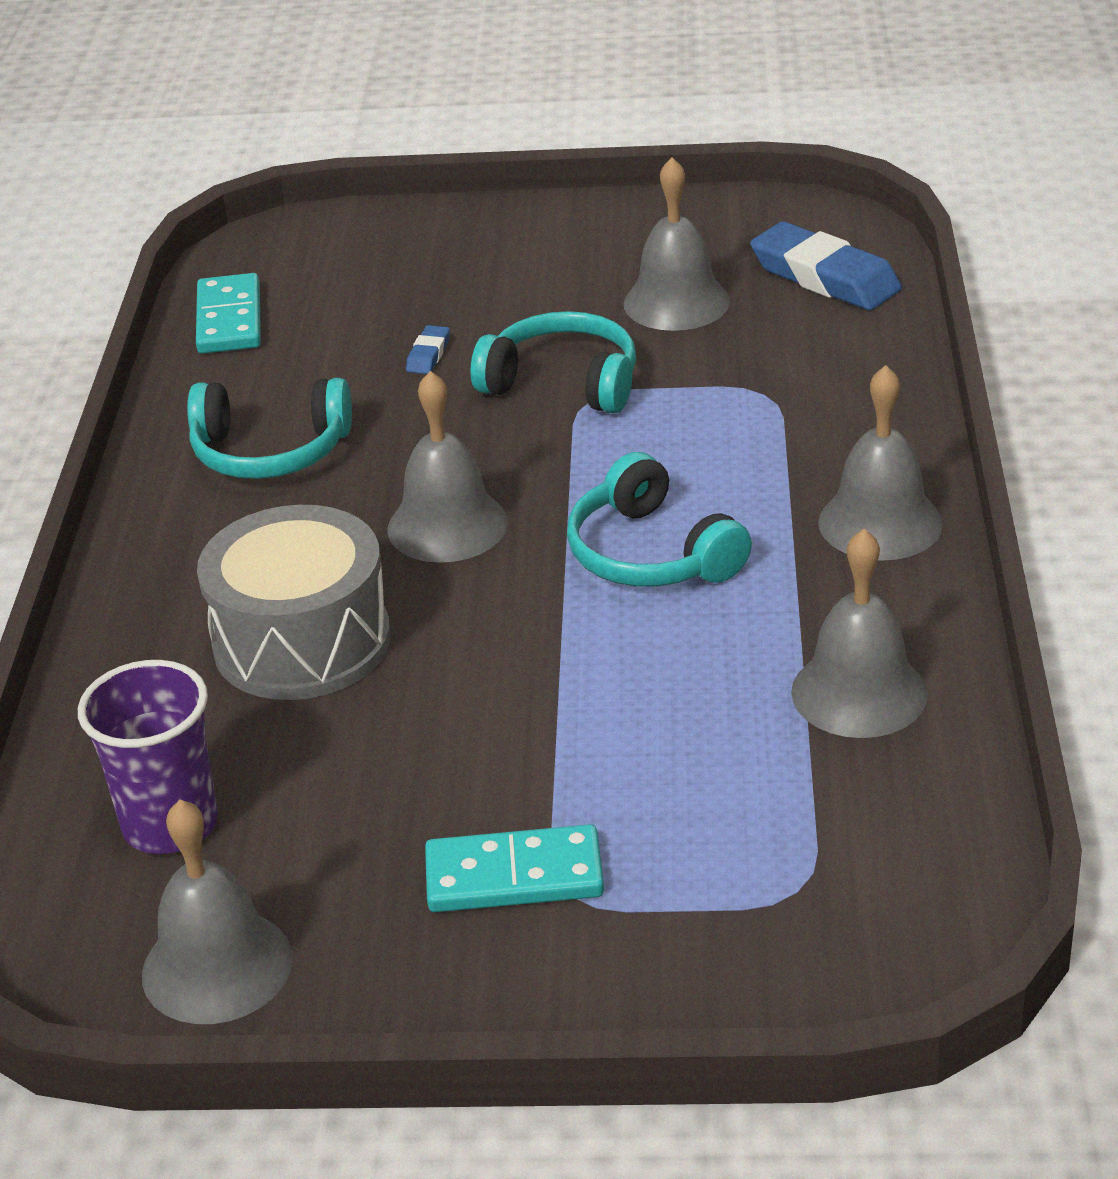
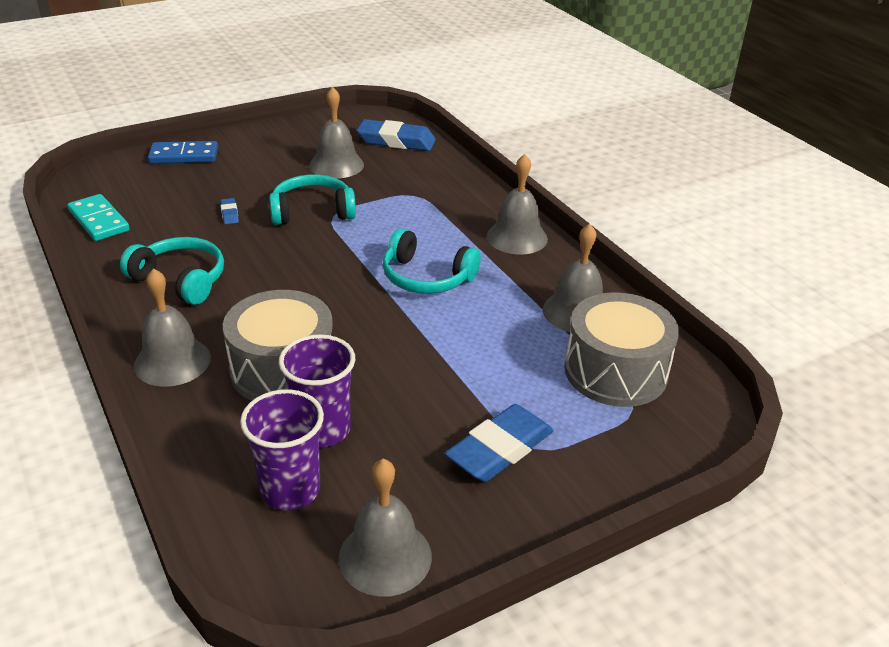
camera: 35 degrees left, 0 degrees up
(270, 451) = (180, 280): turquoise headphones -> turquoise headphones turned 120 degrees counterclockwise
(283, 753) = (322, 430): none -> purple cup
(439, 230) = (184, 156): none -> blue domino
(447, 525) = (312, 291): grey bell -> grey bell (172, 361)
(514, 876) = (499, 449): turquoise domino -> blue eraser
(827, 819) = (615, 371): none -> grey drum

